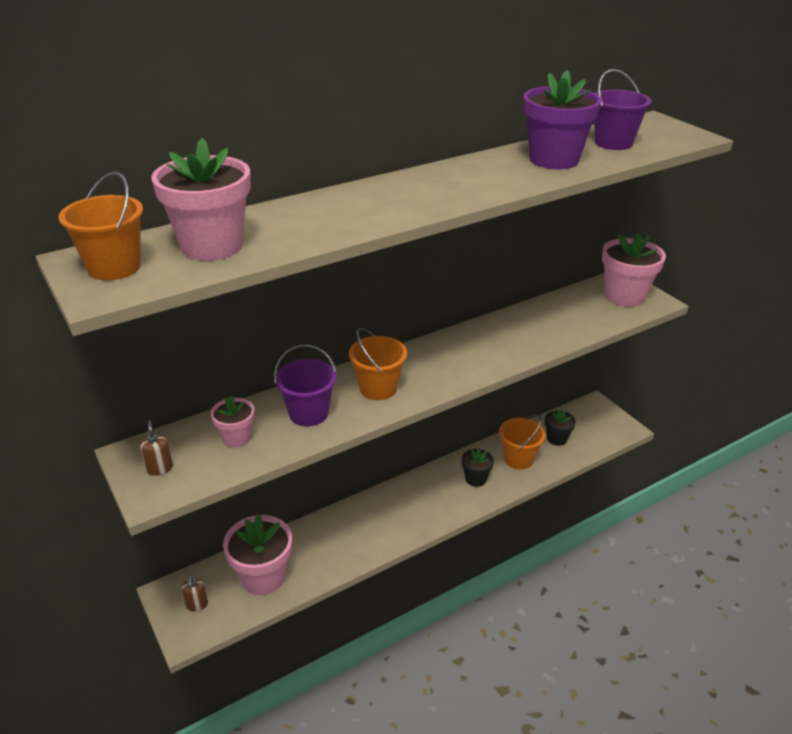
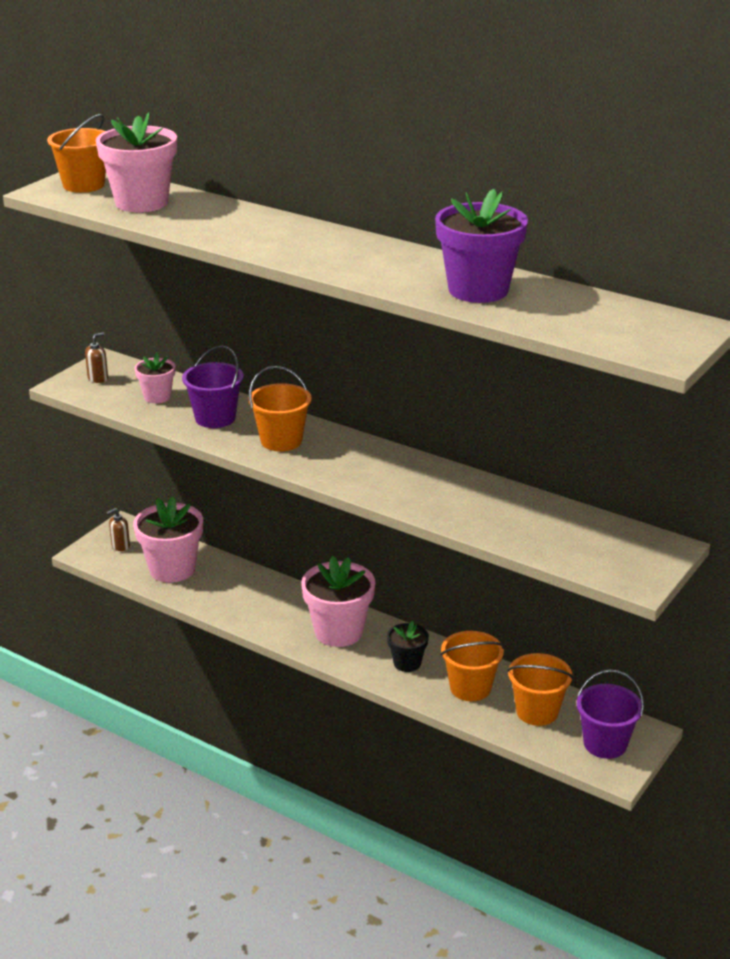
camera: 65 degrees right, 5 degrees down
(556, 439) = (537, 711): black flower pot -> orange bucket
(613, 143) = (574, 312): purple bucket -> purple bucket (605, 744)
(624, 296) = (625, 555): pink flower pot -> pink flower pot (338, 632)

